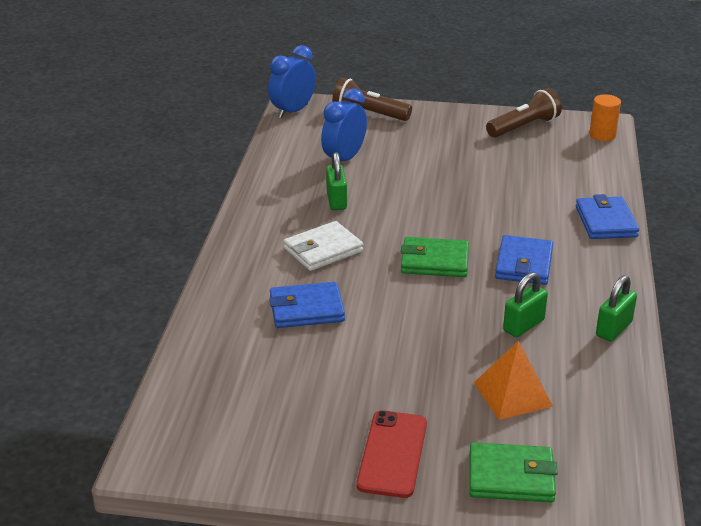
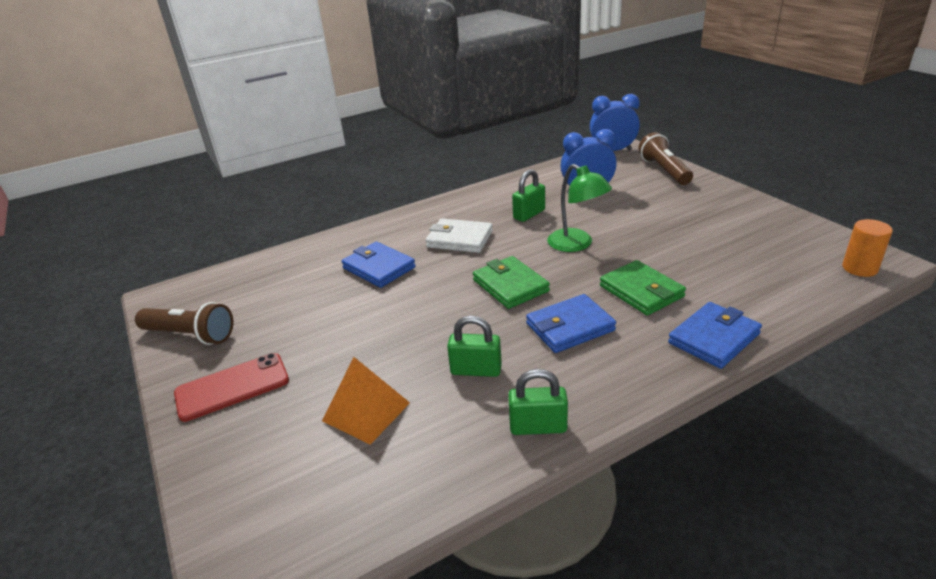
camera: 55 degrees right, 0 degrees up
(419, 206) = (577, 244): none -> green lamp
(511, 477) = (244, 466): green wallet -> green wallet (641, 291)
(524, 127) = (784, 229): brown flashlight -> brown flashlight (190, 335)

